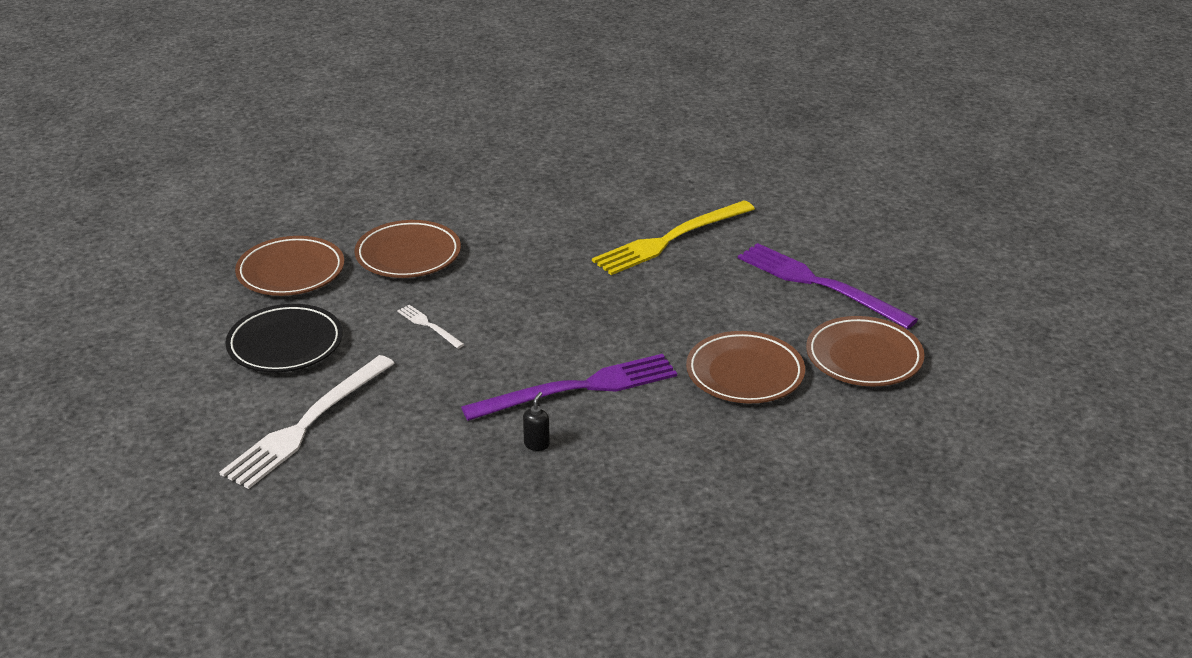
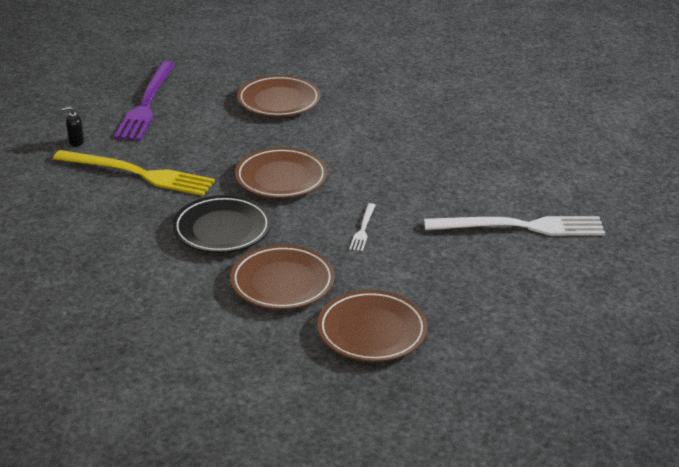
camera: 125 degrees left, 0 degrees up
(285, 344) = (460, 281): black plate -> black plate (222, 229)
(536, 444) = (429, 141): black soap dispenser -> black soap dispenser (76, 142)
(578, 388) = (360, 147): purple fork -> none
(864, 357) = (219, 72): brown plate -> brown plate (281, 178)

